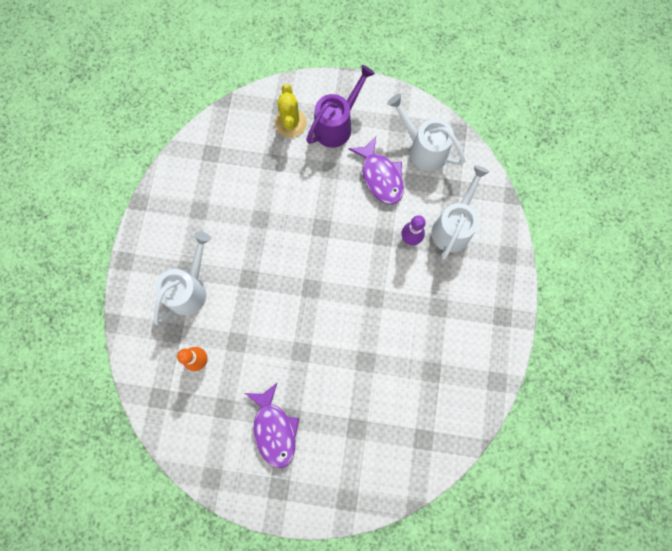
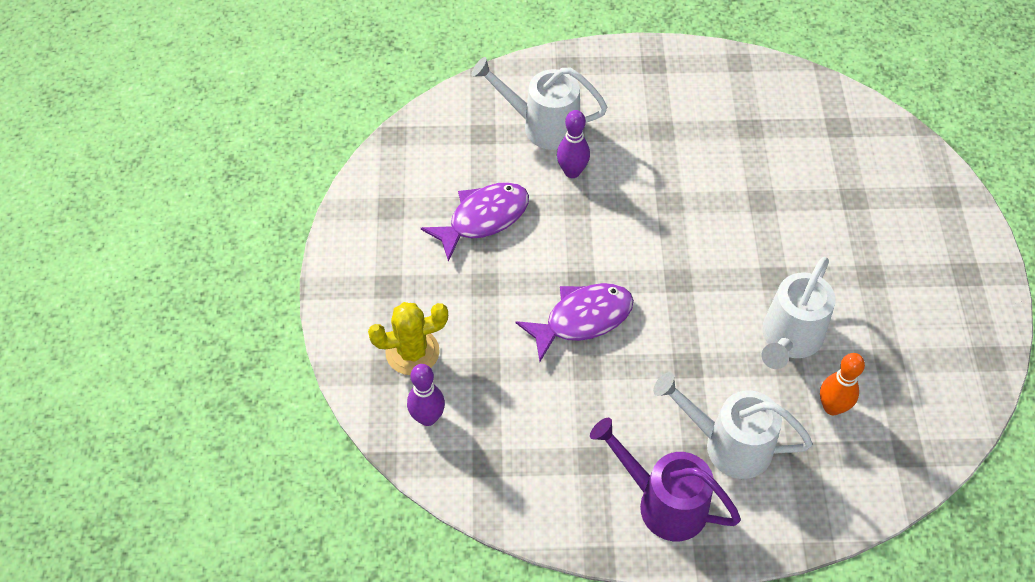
camera: 100 degrees left, 20 degrees down
(246, 126) = (427, 417): none -> purple bowling pin
(274, 429) = (892, 292): purple fish -> purple fish (582, 319)
(337, 125) = (406, 286): purple watering can -> purple watering can (663, 502)
(423, 149) = (429, 173): white watering can -> white watering can (789, 339)

